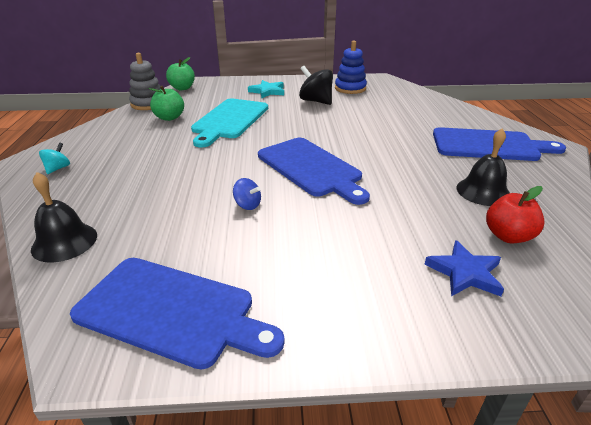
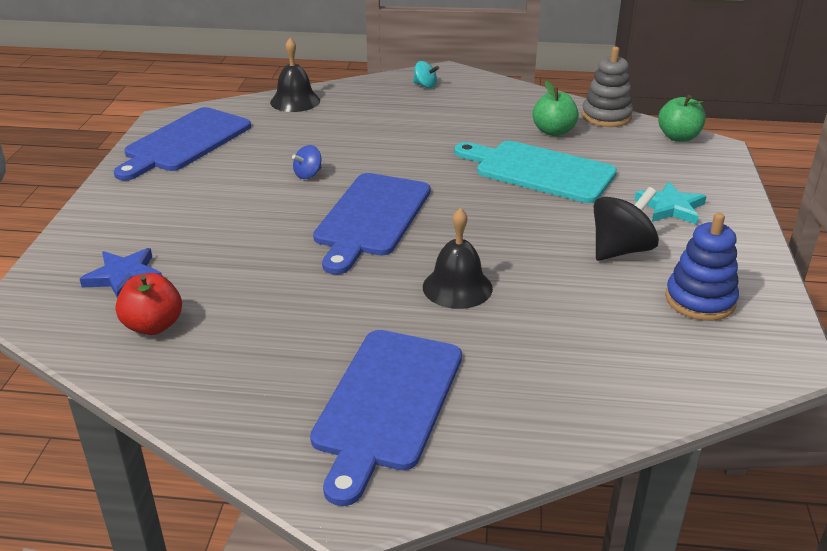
camera: 100 degrees right, 0 degrees up
(311, 168) = (371, 218): blue cutting board -> blue cutting board turned 45 degrees counterclockwise
(483, 191) = (251, 341): black bell -> black bell (457, 287)

